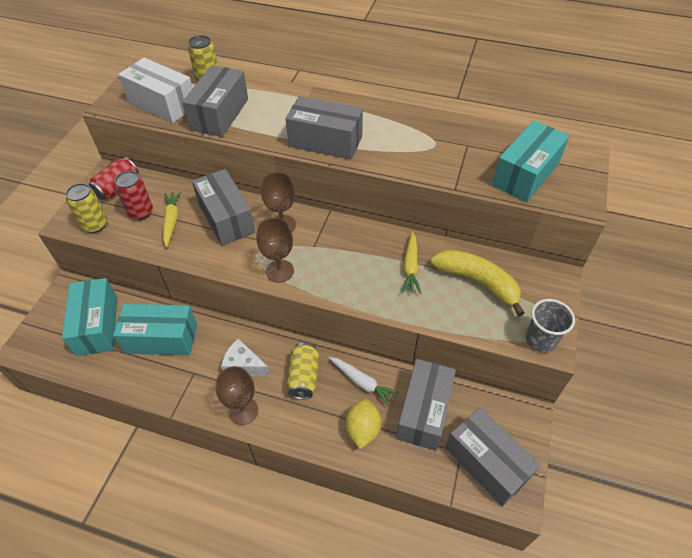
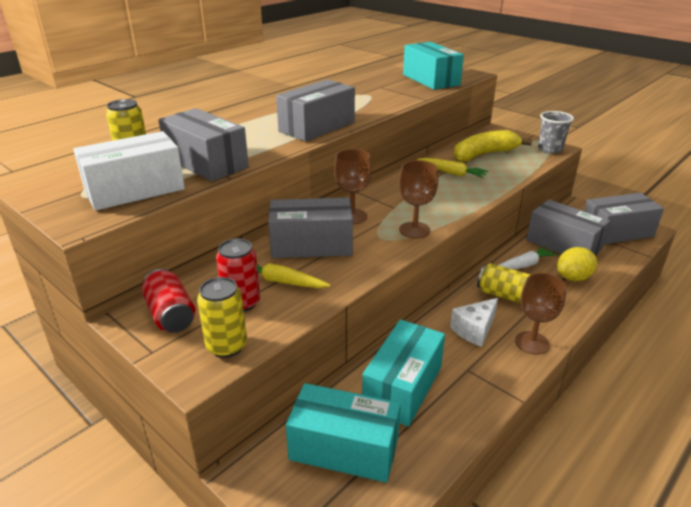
camera: 65 degrees left, 20 degrees down
(362, 429) = (573, 278): yellow lemon -> yellow lemon turned 60 degrees counterclockwise

